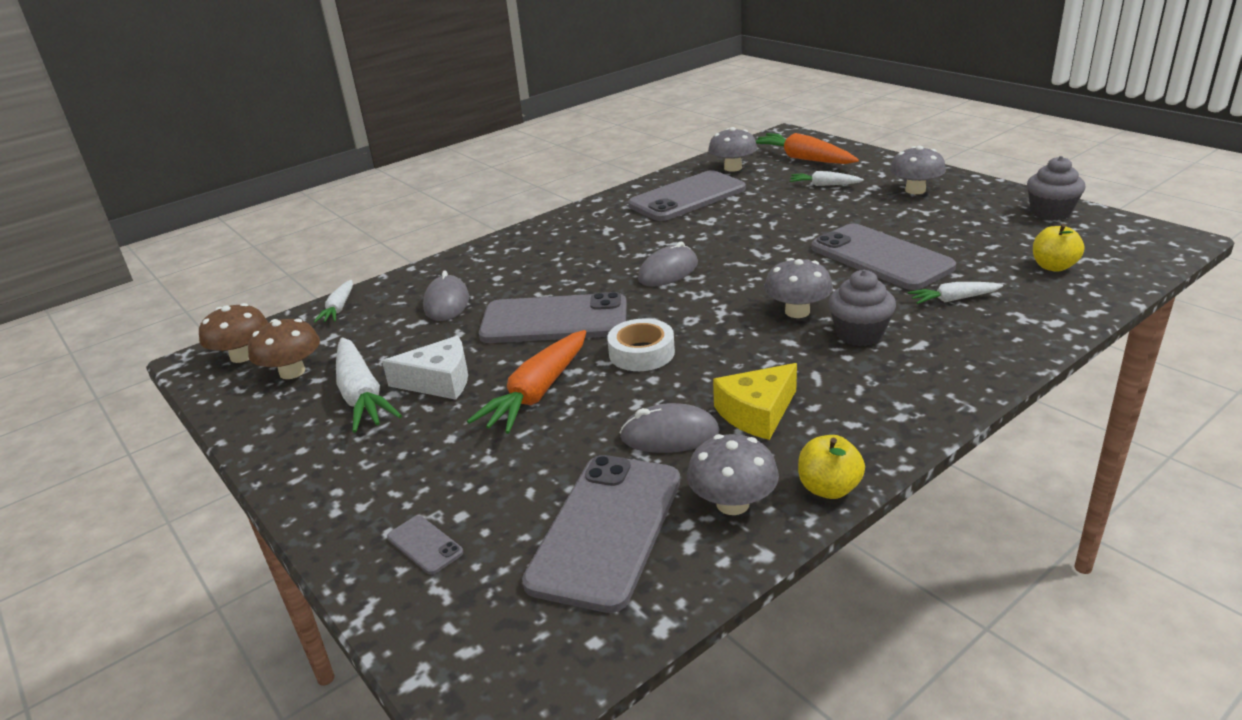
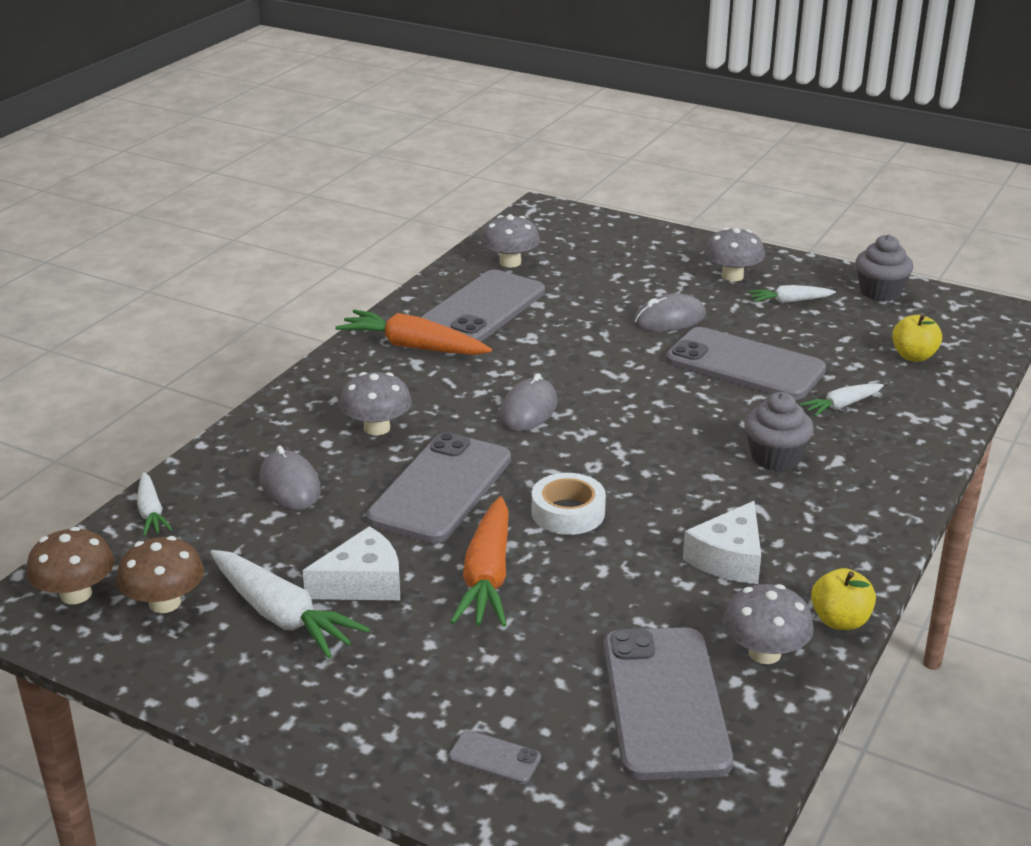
camera: 25 degrees left, 0 degrees up
(554, 320) = (441, 488): grey phone -> grey phone turned 45 degrees counterclockwise
(669, 435) = (659, 597): grey mouse -> grey mouse (669, 319)
(757, 413) = (729, 558): yellow cheese -> white cheese
(797, 312) = (699, 440): grey mushroom -> grey mushroom (377, 428)
(803, 159) = (585, 243): orange carrot -> orange carrot (413, 346)
(824, 185) = (630, 277): white carrot -> white carrot (790, 301)

